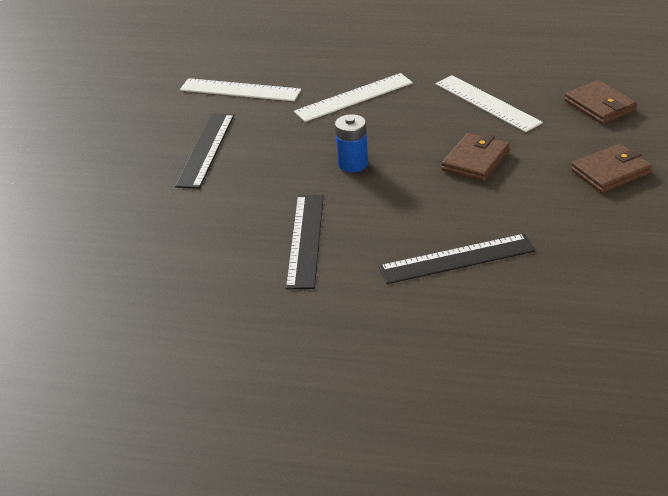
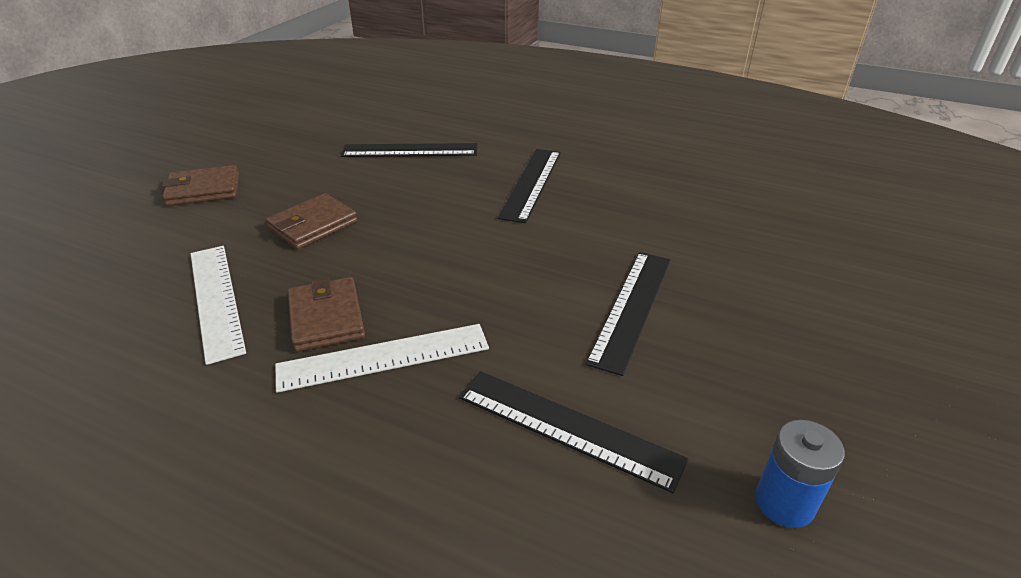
camera: 170 degrees left, 0 degrees up
(240, 90) = (567, 428): white ruler -> black ruler
(353, 164) = (447, 248): blue battery -> blue battery (784, 502)
(600, 106) = (98, 263): brown wallet -> brown wallet (326, 318)

